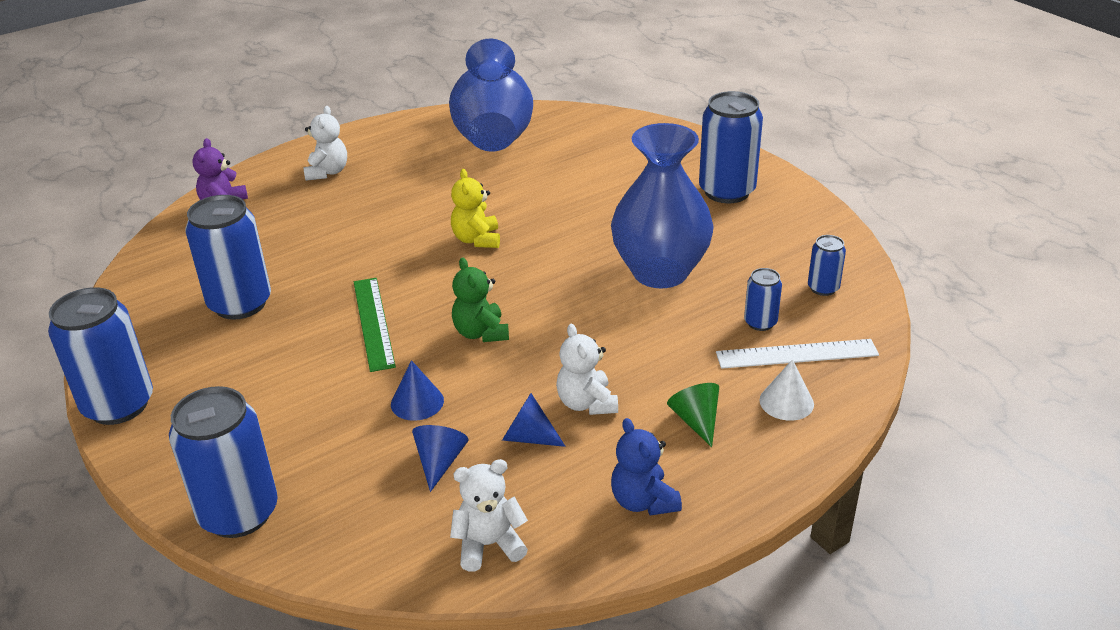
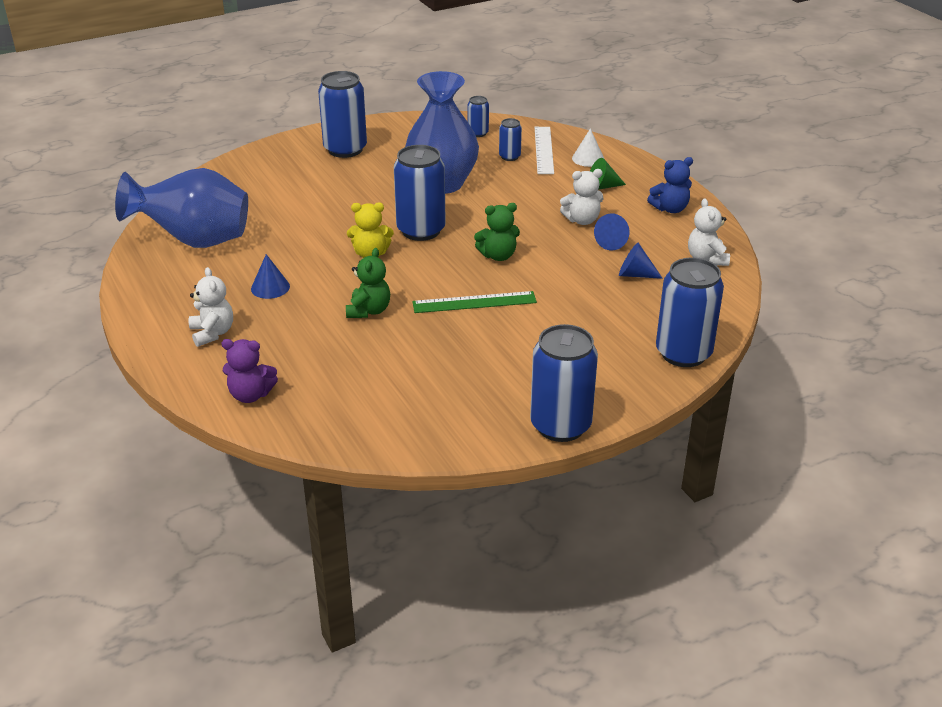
camera: 85 degrees left, 0 degrees up
(240, 304) = (429, 372): blue can -> blue can (421, 230)
(327, 172) = (212, 333): white teddy bear -> white teddy bear turned 60 degrees clockwise
(360, 252) = (369, 311): none -> green teddy bear
(417, 402) = (573, 283): blue cone -> blue cone (270, 287)

